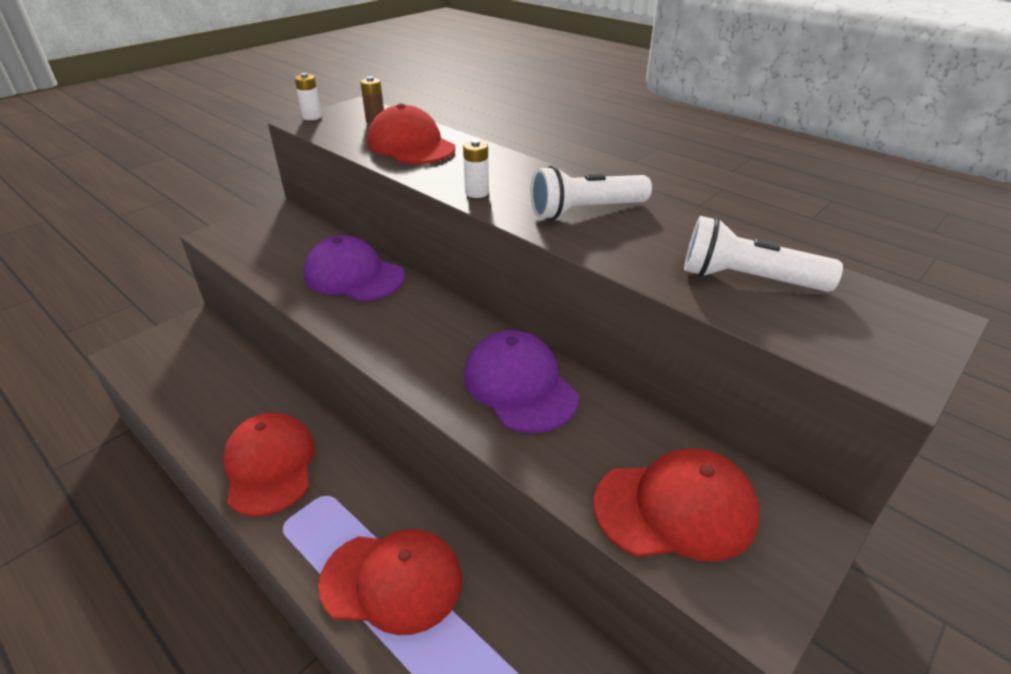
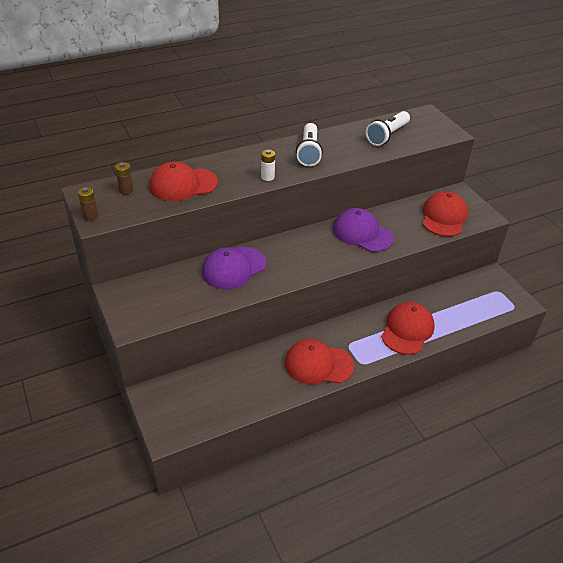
camera: 70 degrees left, 5 degrees up
(312, 117) = (90, 216): white battery -> brown battery
(519, 385) = (362, 233): purple cap -> purple cap turned 45 degrees clockwise

